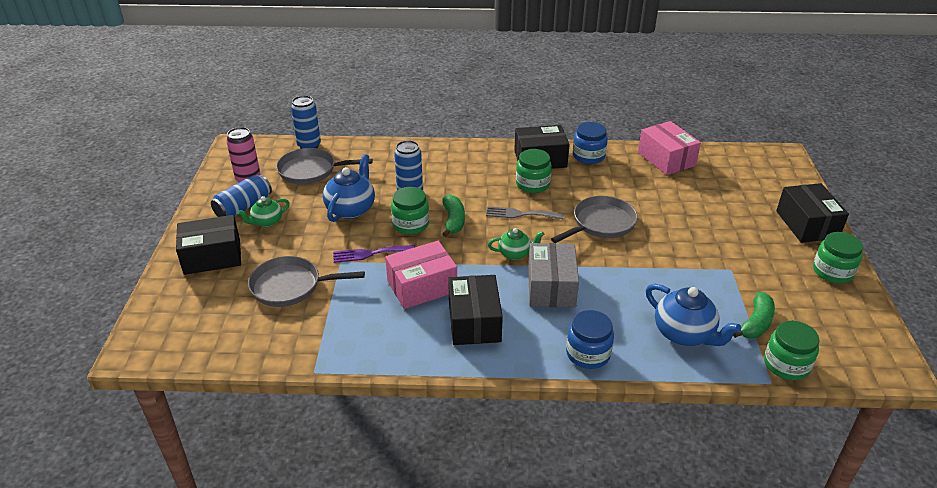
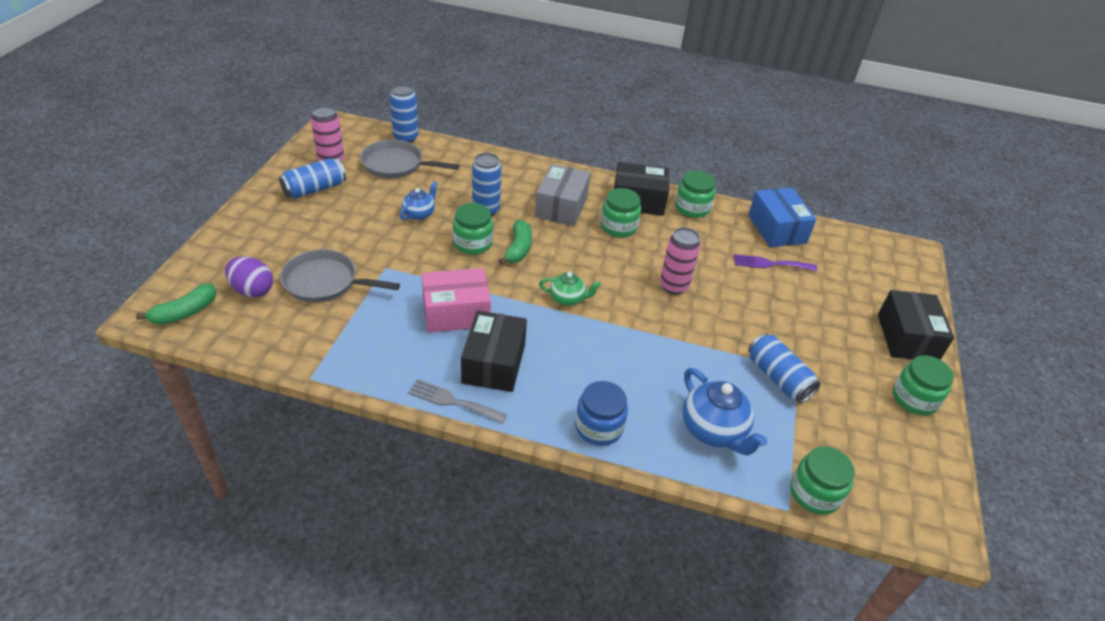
camera: 10 degrees right, 5 degrees up
(212, 256) = (263, 234): black box -> none
(225, 308) = (252, 290): none -> purple egg
(267, 222) = (330, 209): green teapot -> none
(351, 209) = (419, 214): blue teapot -> blue teapot, size x0.60
(370, 254) = (418, 265): purple fork -> purple fork (770, 264)
(520, 214) = (591, 257): grey fork -> grey fork (452, 401)
(551, 287) = (590, 344): grey box -> grey box (561, 207)
(588, 156) = (692, 208): blue jar -> green jar
(600, 224) = (673, 286): grey pan -> pink can
(666, 159) = (777, 229): pink box -> blue box
(718, 280) = (778, 378): none -> blue can
(756, 323) = (799, 438): green banana -> green banana (185, 312)

